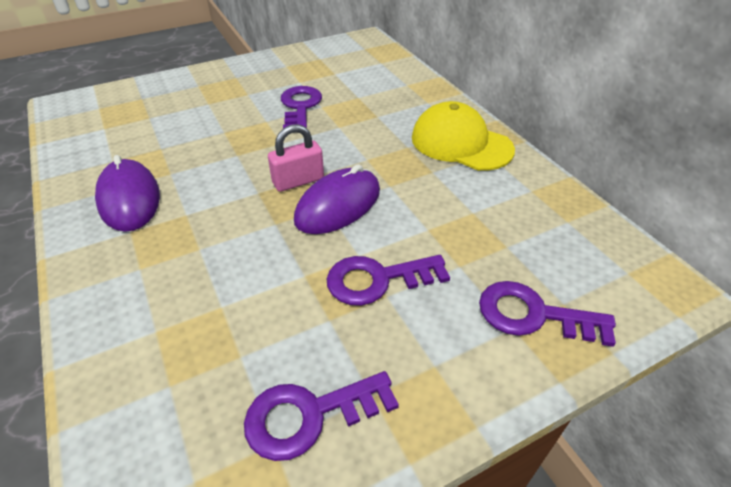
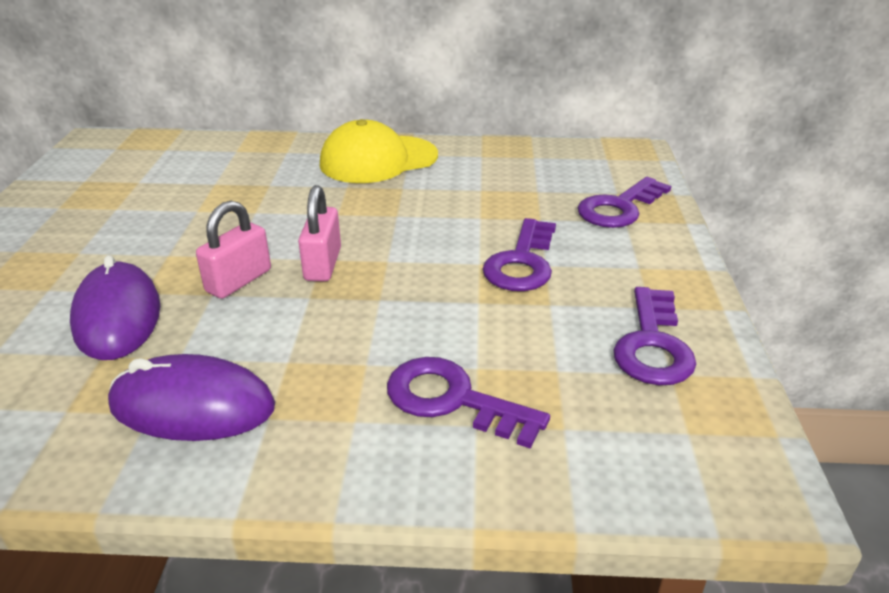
camera: 60 degrees left, 10 degrees down
(256, 157) = (239, 281): none -> pink padlock
(300, 107) = (175, 223): purple key -> purple key (453, 400)
(338, 205) = (393, 252): purple mouse -> purple mouse (117, 316)

